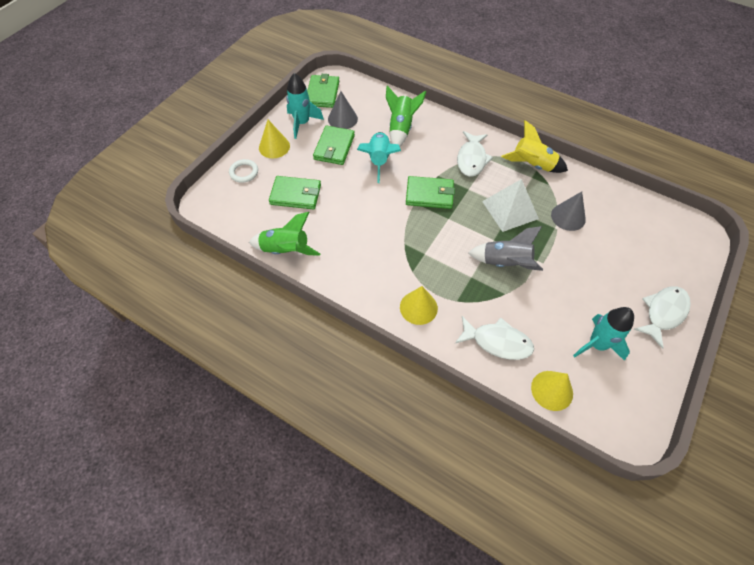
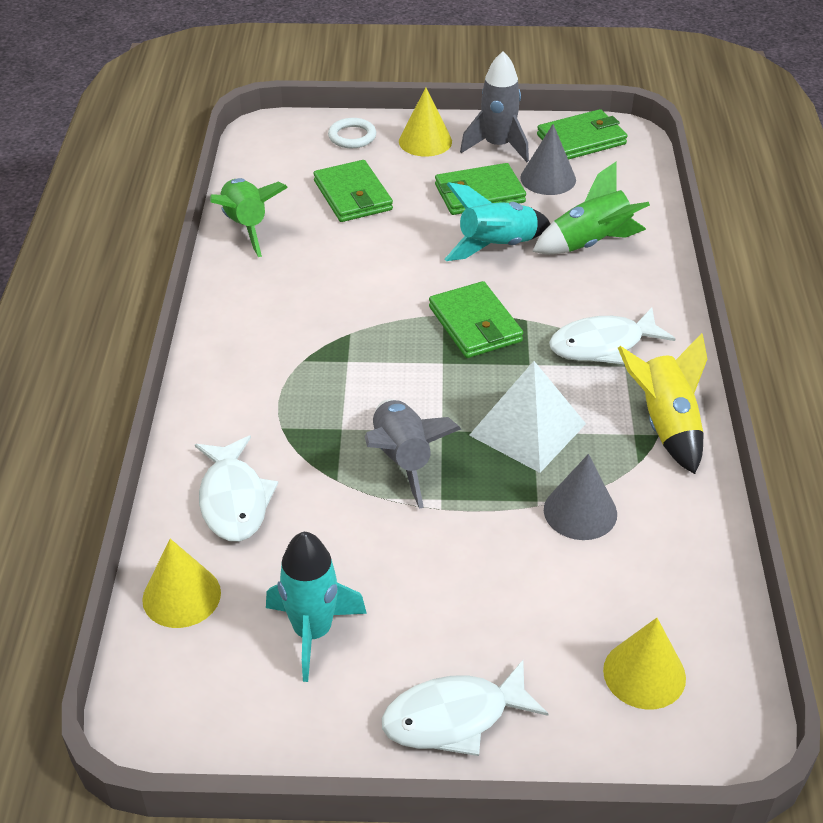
camera: 60 degrees right, 15 degrees down
(302, 123) = (497, 146): turquoise rocket -> grey rocket
(418, 307) = (239, 390): yellow cone -> yellow cone (644, 674)
(663, 313) = (454, 717): white fish -> white fish turned 150 degrees clockwise

